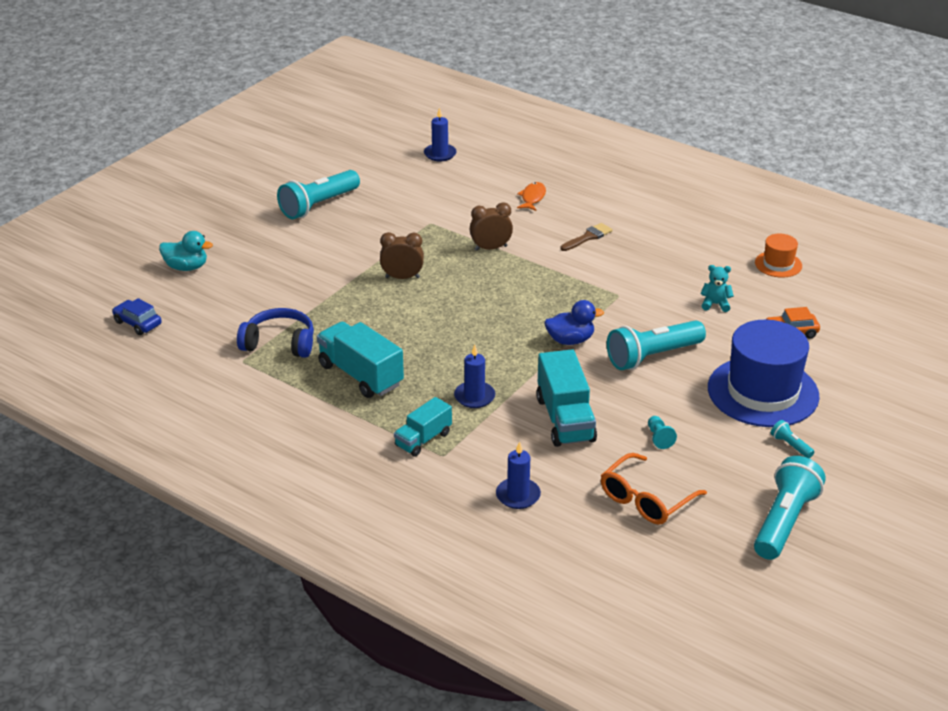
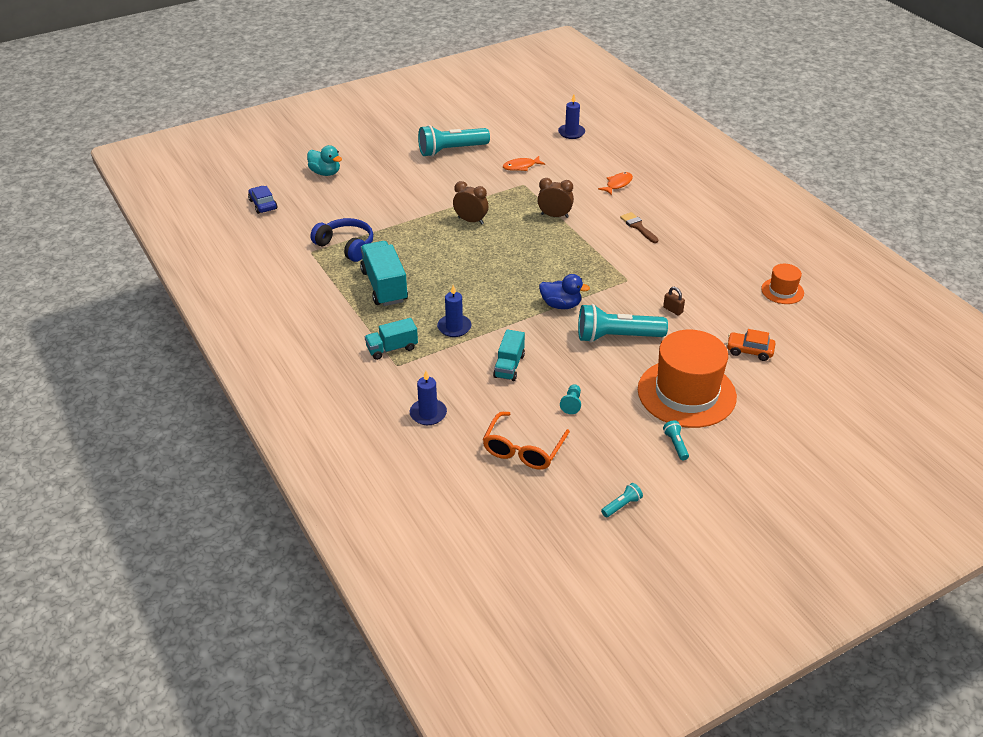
camera: 25 degrees right, 5 degrees up
(412, 204) = (521, 167): none -> orange fish
(565, 419) = (509, 366): turquoise truck -> turquoise truck, size x0.62
(588, 237) = (638, 227): brown brush -> brown brush turned 105 degrees counterclockwise
(646, 499) = (523, 449): orange glasses -> orange glasses turned 45 degrees counterclockwise
(687, 313) = (673, 310): none -> brown padlock
(715, 304) = (702, 309): turquoise teddy bear -> none
(763, 392) = (686, 393): blue hat -> orange hat
(784, 521) = (622, 505): turquoise flashlight -> turquoise flashlight, size x0.43

